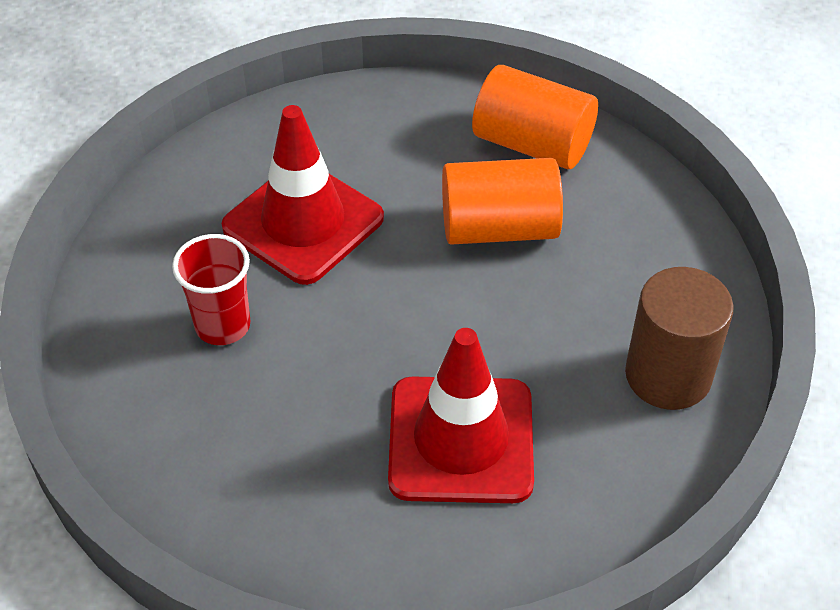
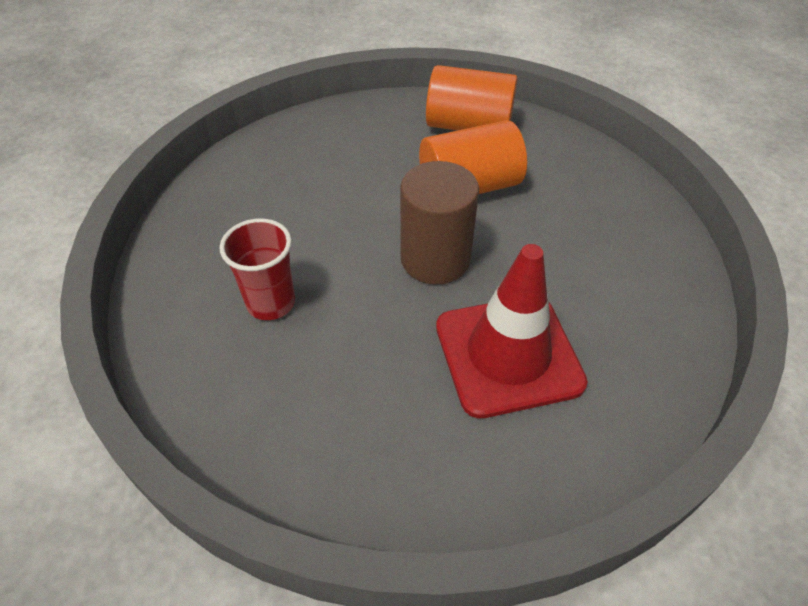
camera: 15 degrees left, 0 degrees up
(303, 222) = (313, 210): red traffic cone -> none
(668, 375) = (646, 268): brown cylinder -> brown cylinder (435, 259)

